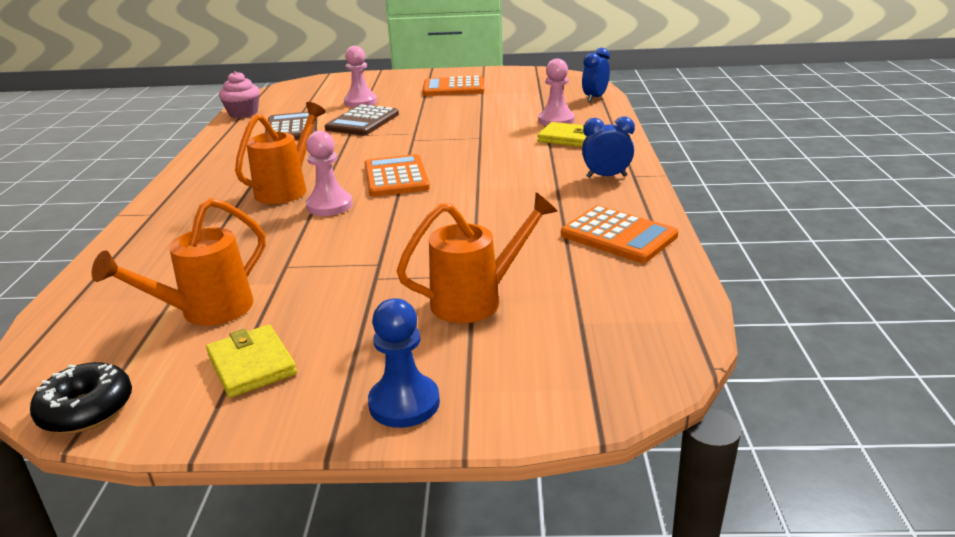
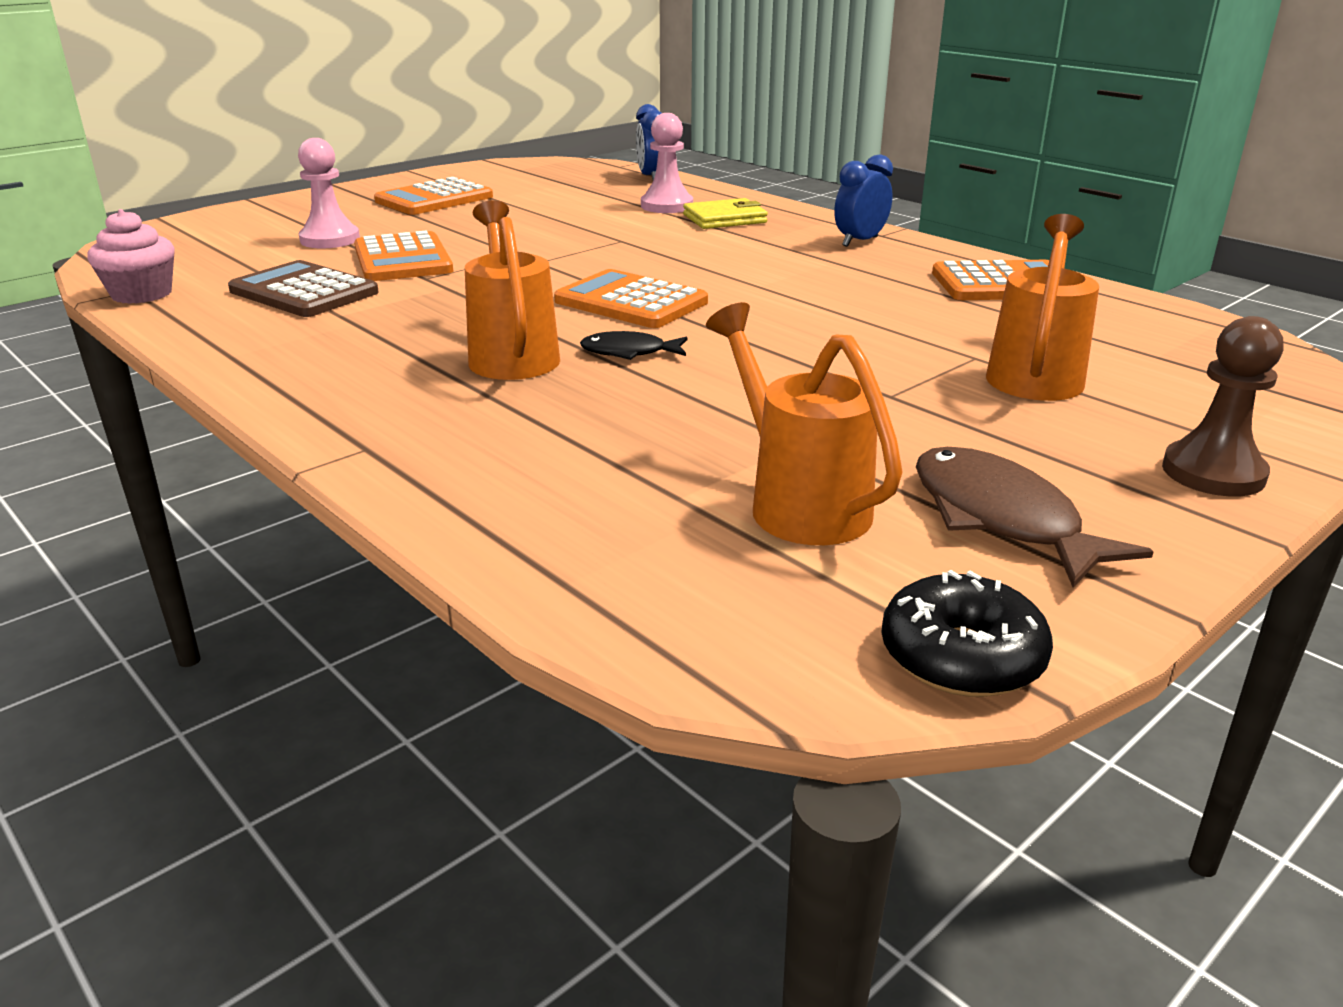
camera: 45 degrees left, 0 degrees up
(206, 311) = (799, 503): orange watering can -> orange watering can turned 150 degrees clockwise
(252, 364) = (1001, 519): yellow wallet -> brown fish
(329, 205) = (629, 352): pink pawn -> black fish
(362, 122) = (403, 259): brown calculator -> orange calculator
(404, 403) = (1213, 473): blue pawn -> brown pawn

